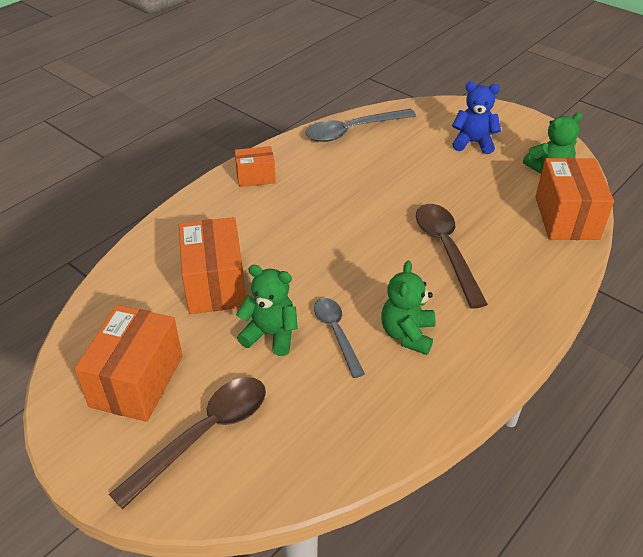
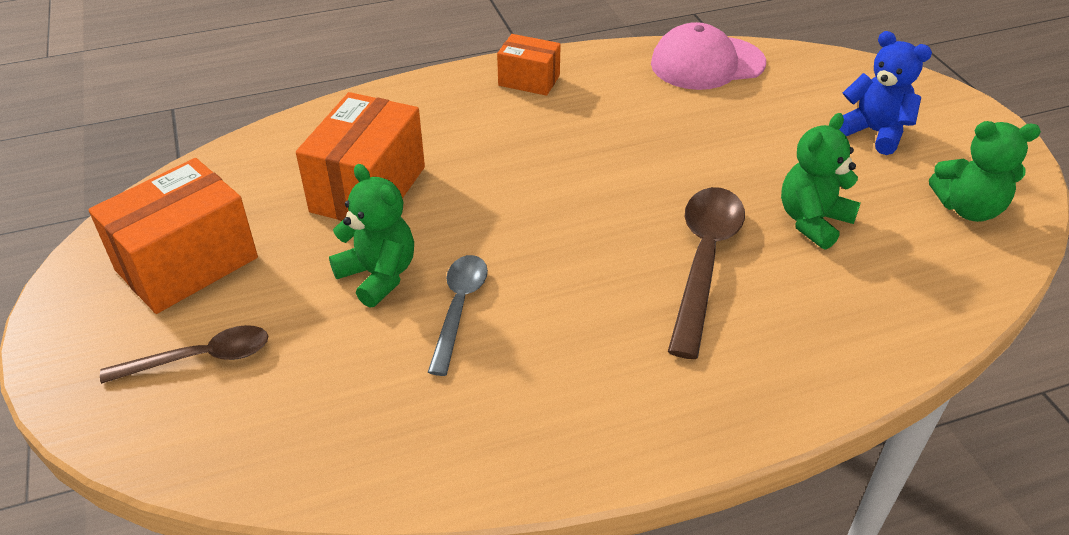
camera: 30 degrees right, 0 degrees up
(204, 434) = (200, 358): brown spoon -> brown spoon, size x0.64
(353, 131) = (707, 63): grey spoon -> pink cap
(407, 334) = (550, 350): green teddy bear -> green teddy bear (812, 221)
(566, 218) = (938, 287): orange box -> none

